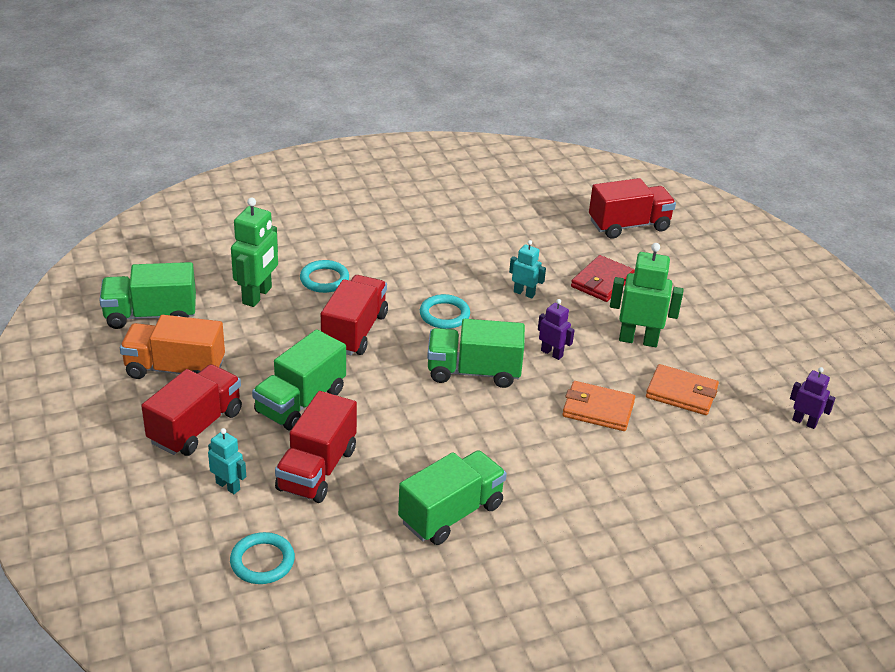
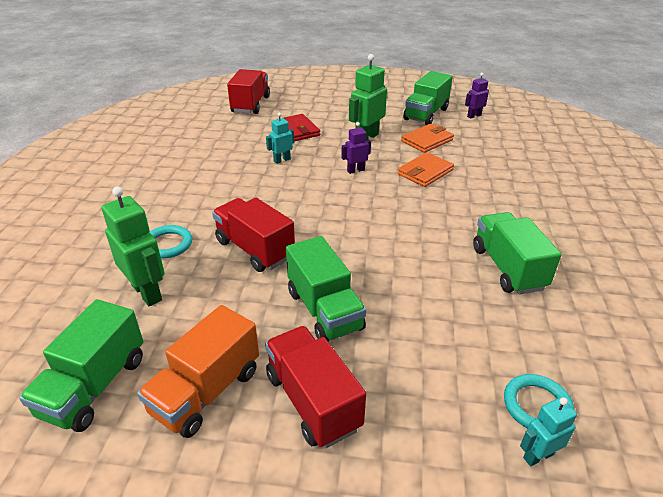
camera: 60 degrees left, 0 degrees up
(228, 486) = (418, 400): turquoise robot -> turquoise robot (538, 455)
(317, 469) = (423, 328): red truck -> none
(444, 315) = (274, 199): turquoise ring -> none
(473, 372) = (352, 207): green truck -> green truck (426, 114)

